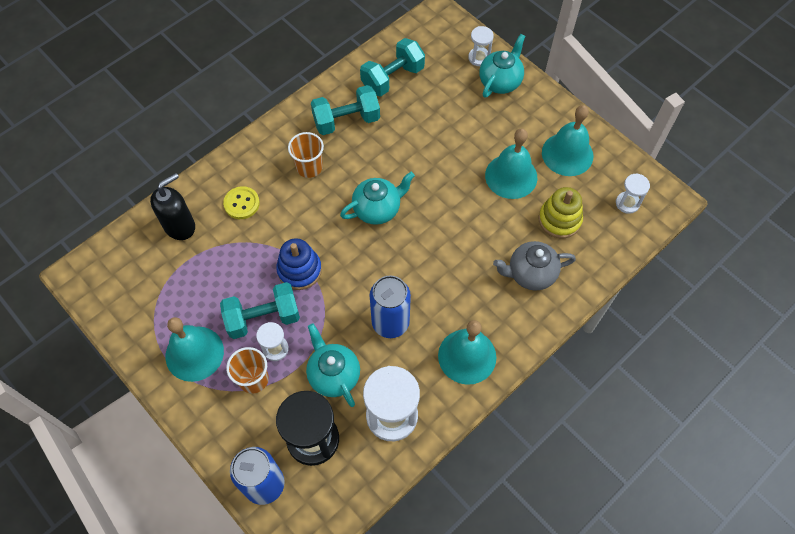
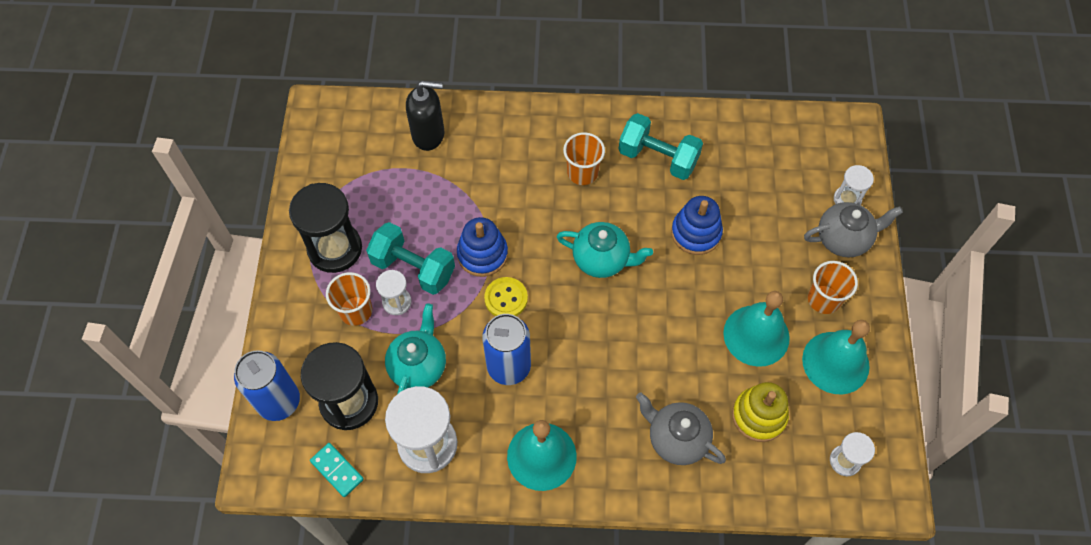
camera: 45 degrees right, 0 degrees up
(194, 353) = (335, 249): turquoise bell -> black hourglass
(241, 203) = (495, 157): yellow button -> yellow button (506, 298)
(352, 488) = (337, 470): none -> turquoise domino
(392, 78) = (741, 153): turquoise dumbbell -> none
(416, 146) = (696, 233): none -> blue stacking toy
(500, 82) = (843, 239): turquoise teapot -> grey teapot
(525, 124) = (823, 299): none -> orange cup

